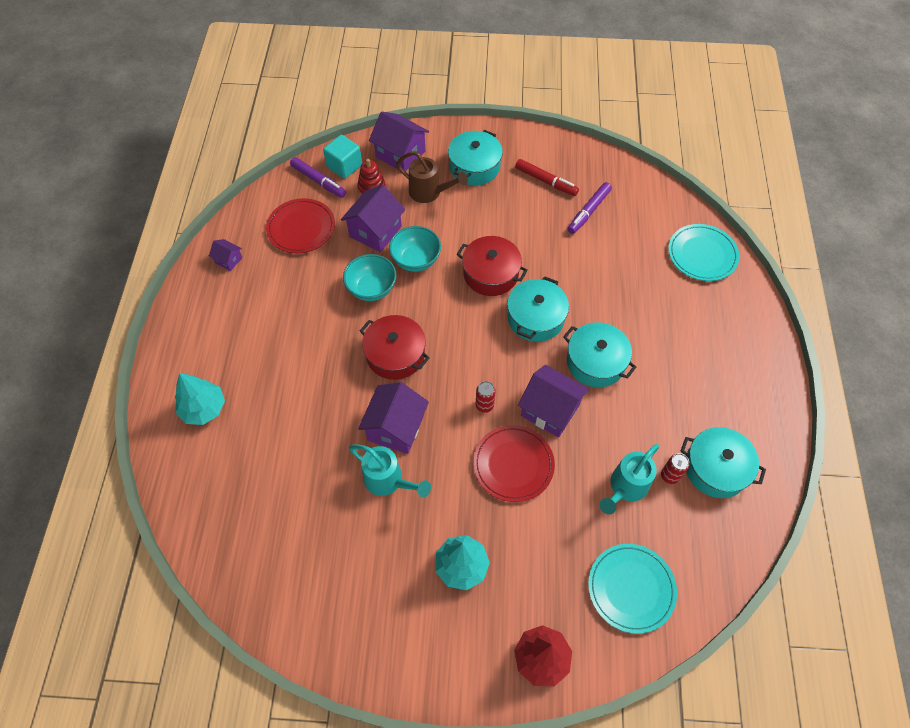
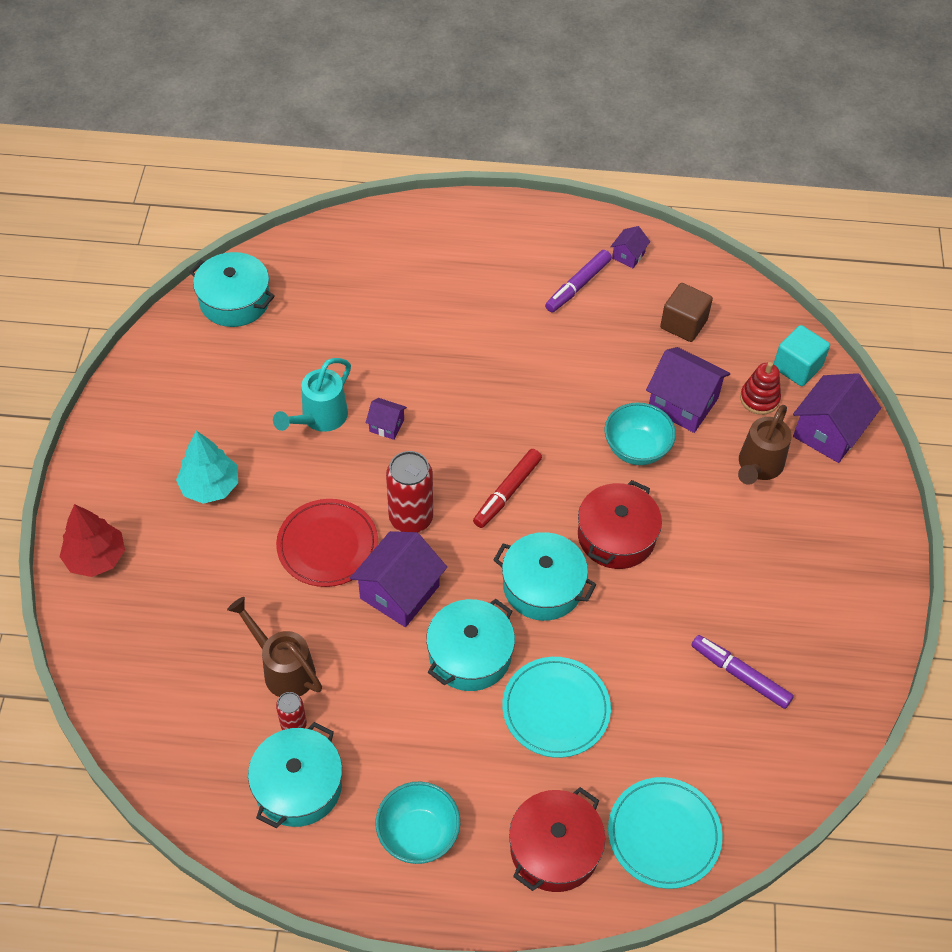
camera: 90 degrees right, 5 degrees down
(203, 408) = (423, 249): turquoise tree -> none
(301, 228) = (683, 324): red plate -> brown cube
(318, 181) = (766, 339): purple marker -> purple marker (577, 286)
(371, 289) = (588, 400): turquoise bowl -> turquoise bowl (418, 834)
(395, 354) = (488, 426): red pot -> red pot (554, 849)
(395, 428) = (386, 425): purple house -> purple house, size x0.50
(474, 167) = (815, 525): turquoise pot -> turquoise pot (234, 301)
(484, 405) = (411, 518): red can -> red can, size x1.86
(546, 181) = (796, 620): red marker -> red marker (507, 492)
(626, 487) = (284, 669): turquoise watering can -> brown watering can
(631, 588) = (156, 658): turquoise plate -> turquoise plate (556, 709)

